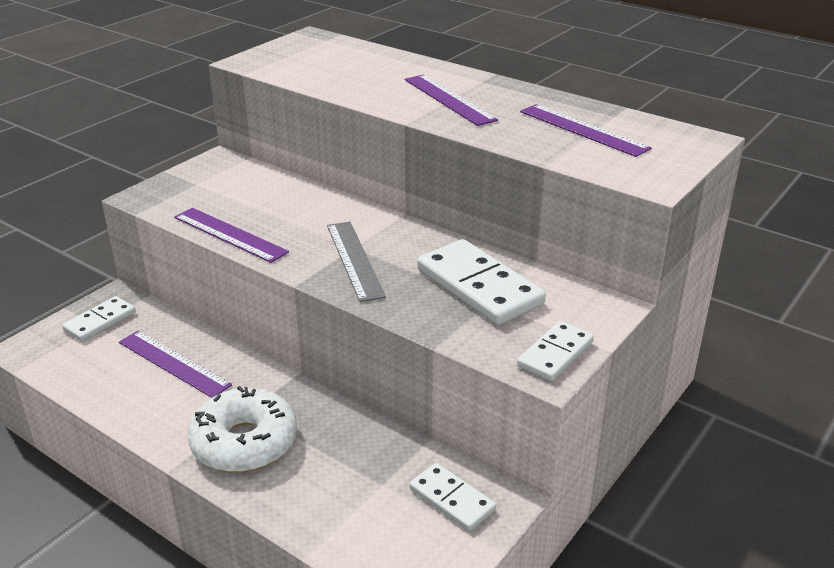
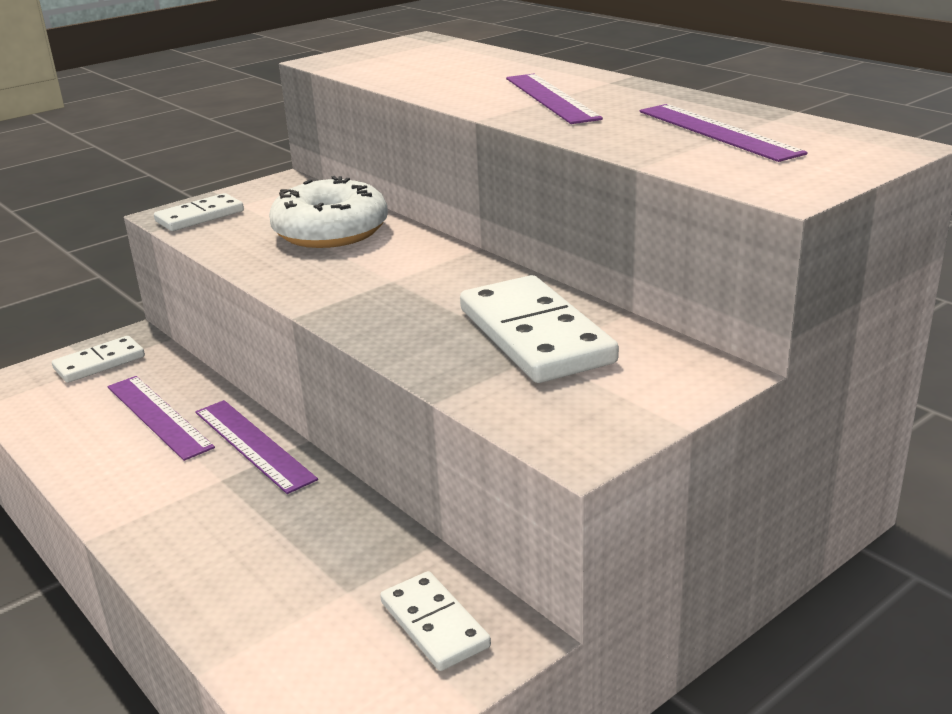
camera: 15 degrees right, 5 degrees down
(229, 234) = (247, 258): purple ruler -> purple ruler (253, 445)
(244, 443) = (195, 517): white donut -> white donut (331, 231)
(354, 260) = (385, 294): grey ruler -> none
(555, 354) = (603, 425): white domino -> white domino (200, 216)

